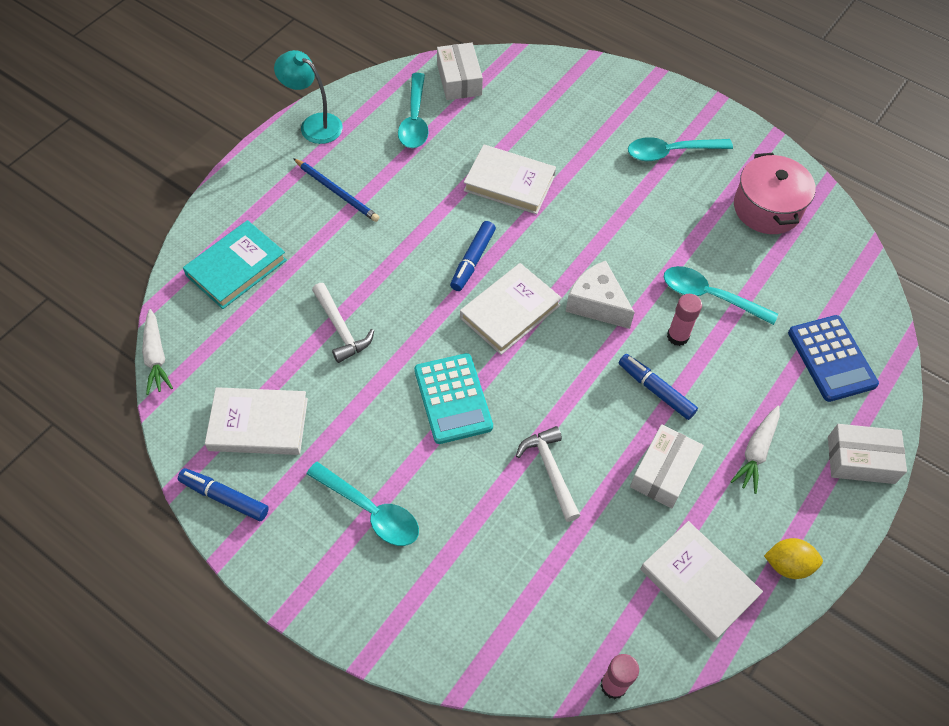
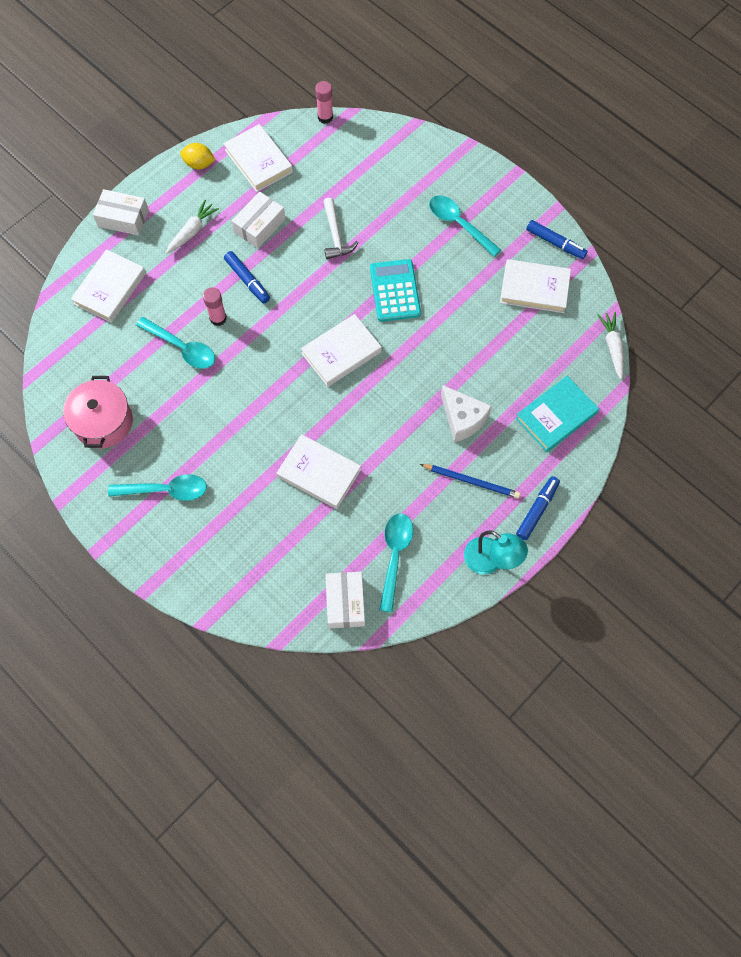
camera: 170 degrees left, 10 degrees up
(337, 192) = (471, 481): blue pencil -> blue pencil turned 150 degrees clockwise
(341, 329) = (473, 353): white hammer -> none
(472, 260) = (363, 401): blue marker -> blue marker (537, 510)
(596, 304) = (272, 351): white cheese -> white cheese (462, 419)
(831, 358) = (110, 288): blue calculator -> white book

